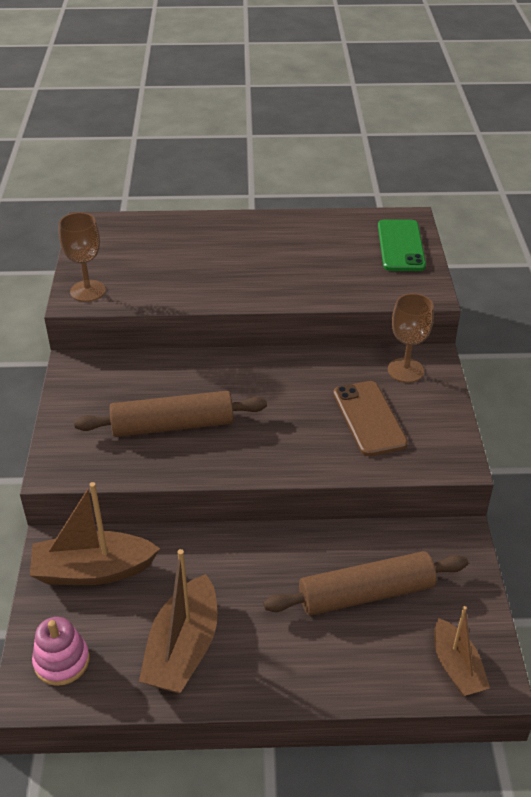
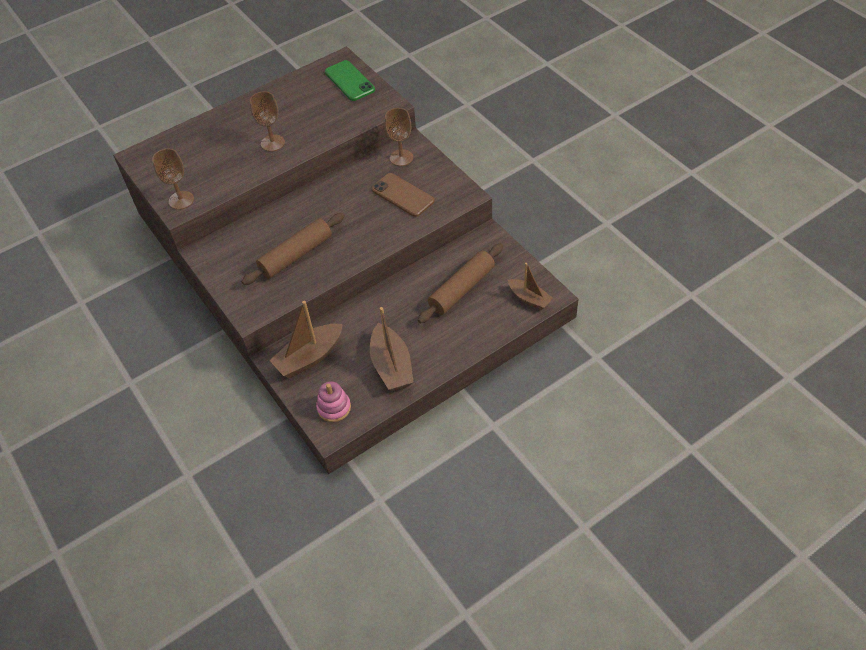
camera: 30 degrees left, 10 degrees up
(246, 275) = (272, 143): none -> brown goblet

